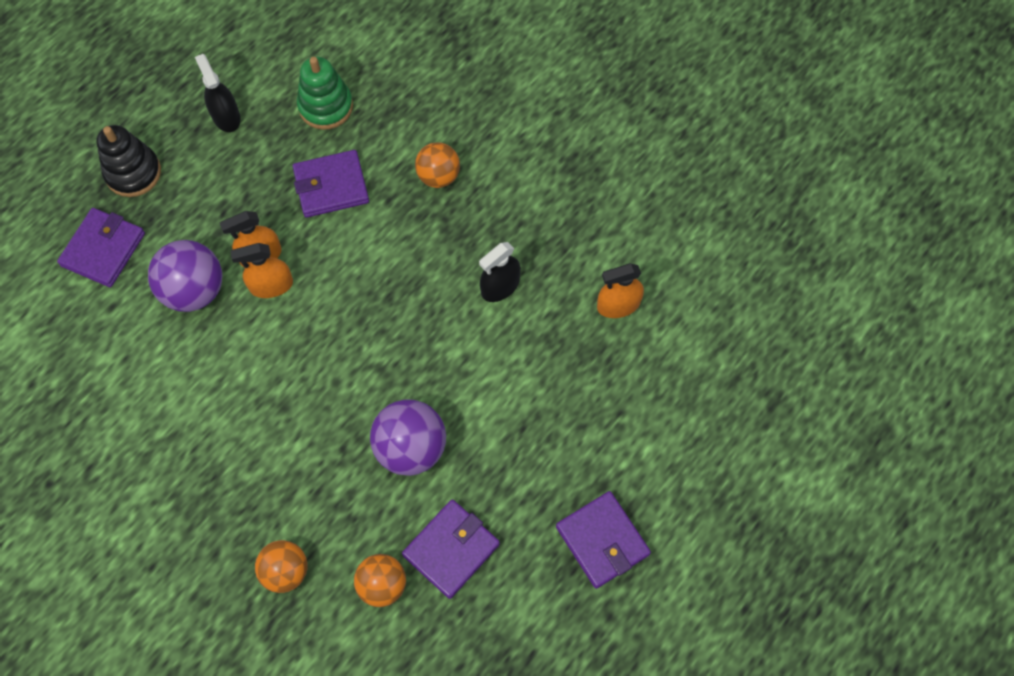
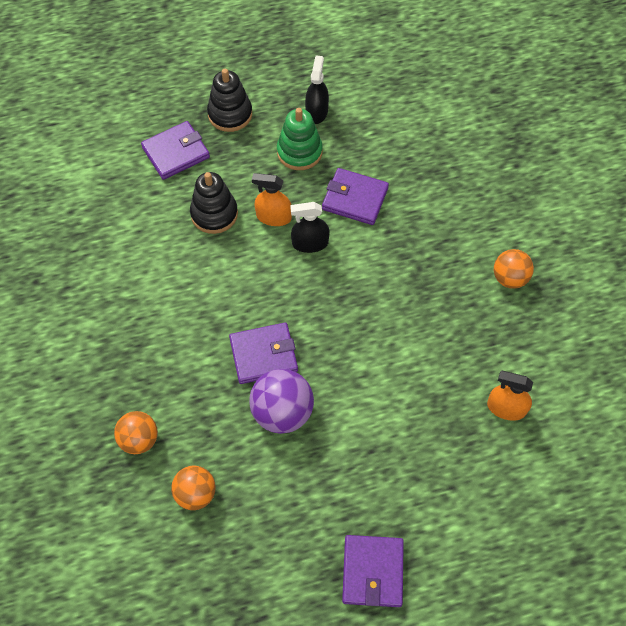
camera: 35 degrees right, 5 degrees down
(194, 290) = (214, 214): purple ball -> black stacking toy
(271, 285) = (266, 241): orange spray bottle -> none
(326, 106) = (389, 143): green stacking toy -> green stacking toy (299, 152)
(438, 176) = (436, 236): orange ball -> orange ball (509, 278)
(451, 549) = (259, 502): purple wallet -> purple wallet (263, 355)
(500, 286) = (426, 340): black spray bottle -> black spray bottle (310, 243)

